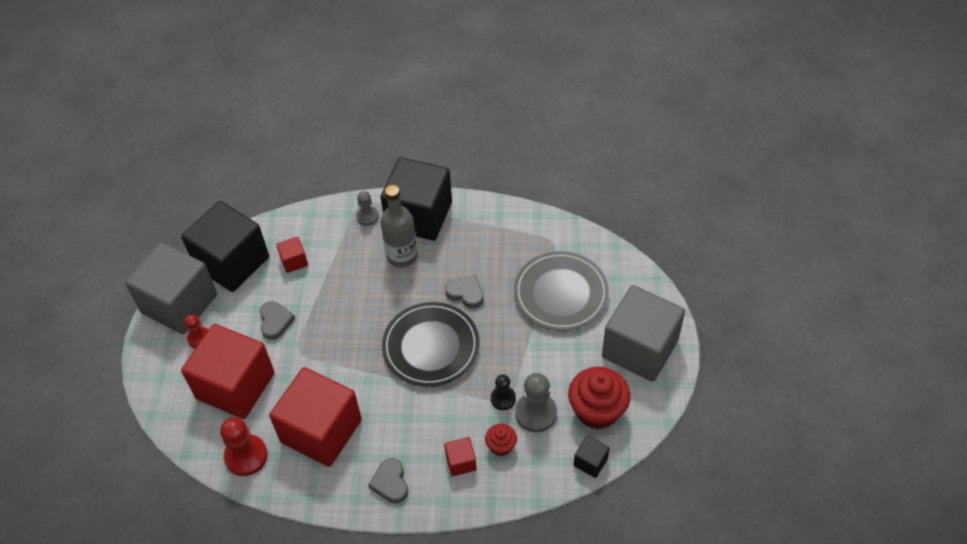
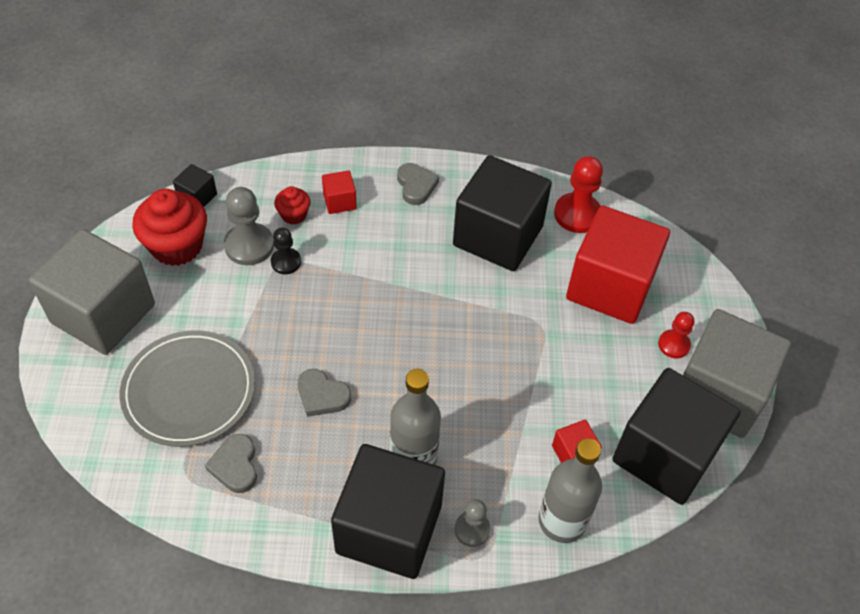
camera: 175 degrees right, 0 degrees up
(275, 321) = (580, 364): grey heart -> grey heart (235, 466)
(310, 223) = (562, 521): none -> grey bottle
(321, 431) = (498, 236): red cube -> black cube
(431, 346) = (371, 325): black plate -> none

